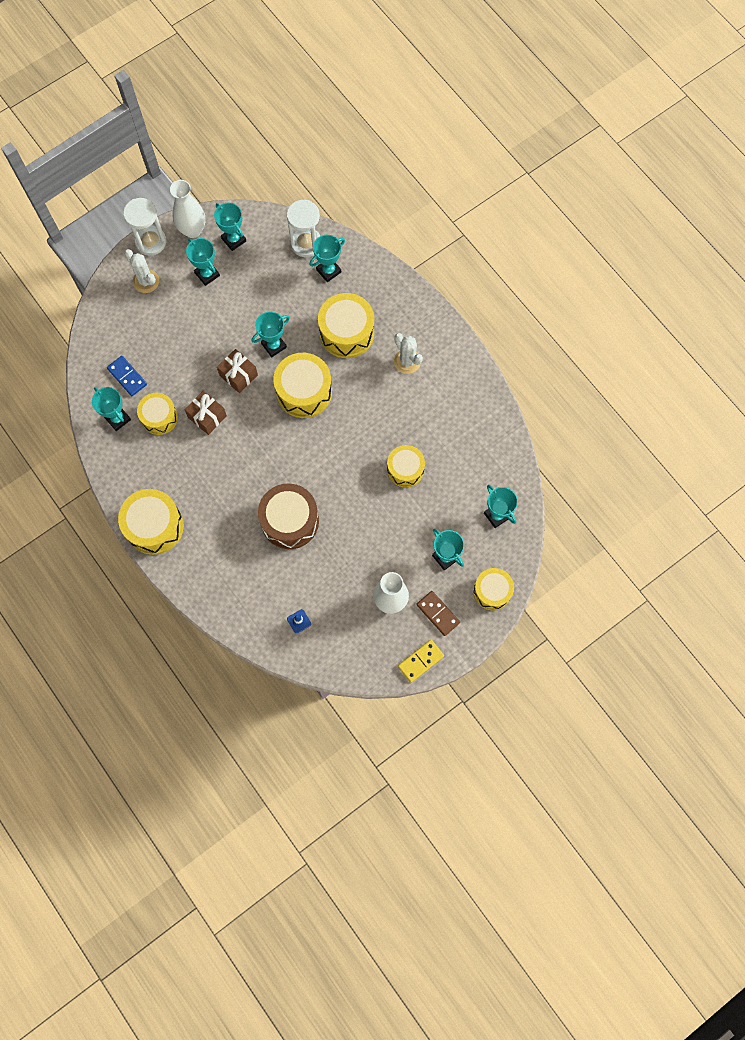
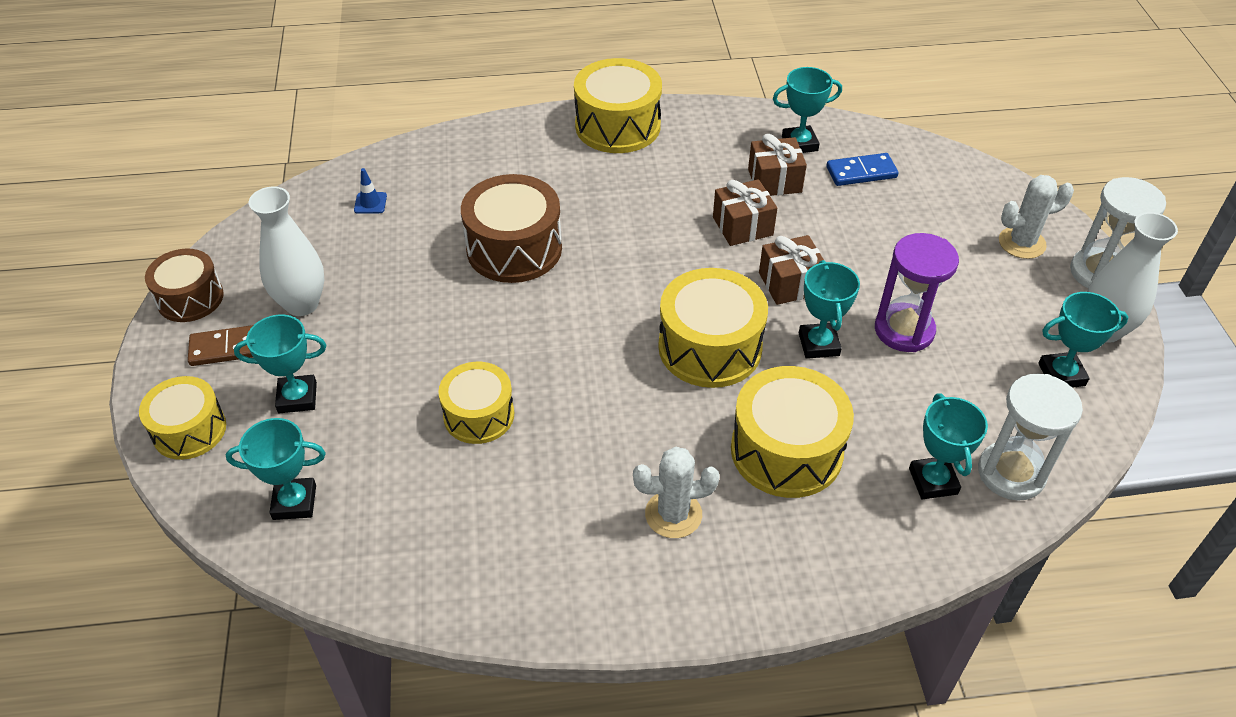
camera: 120 degrees right, 25 degrees down
(159, 417) = (774, 181): yellow drum -> brown gift
(207, 274) = (1002, 315): turquoise trophy -> none
(242, 313) = (904, 330): none -> purple hourglass
(420, 661) = (190, 298): yellow domino -> brown drum

